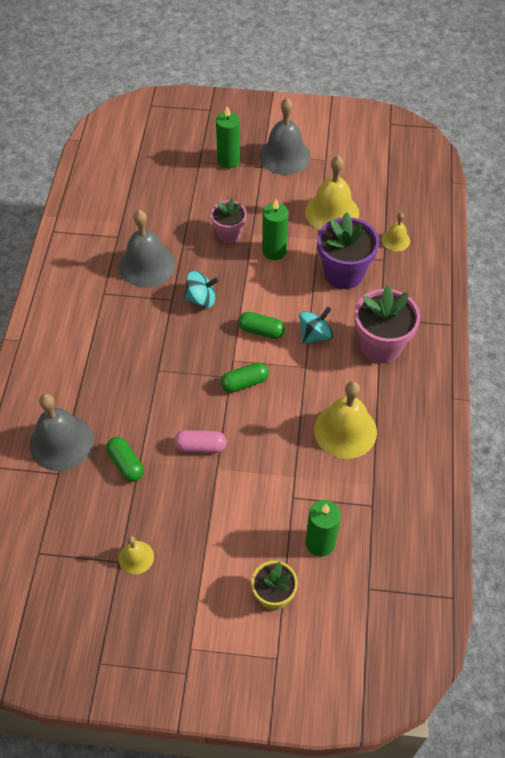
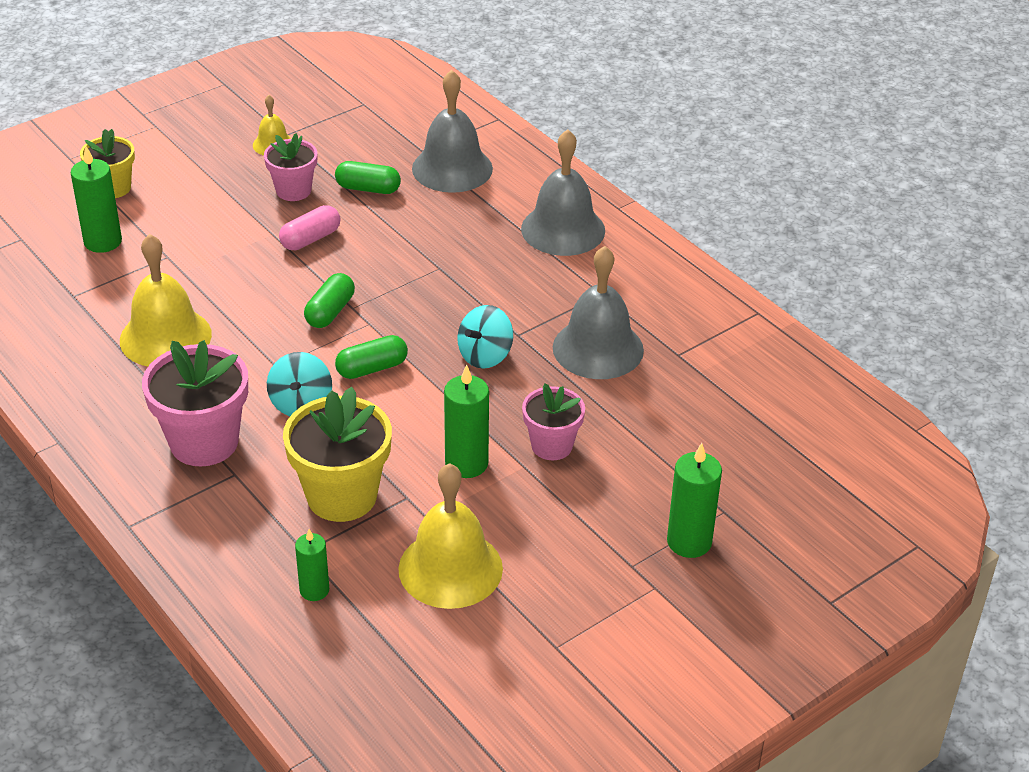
camera: 135 degrees right, 15 degrees down
(168, 498) = (293, 190): none -> pink flower pot
(284, 156) = (623, 607): grey bell -> grey bell (563, 229)
(344, 273) = (342, 496): purple flower pot -> yellow flower pot
(395, 240) = (314, 590): yellow bell -> green candle

